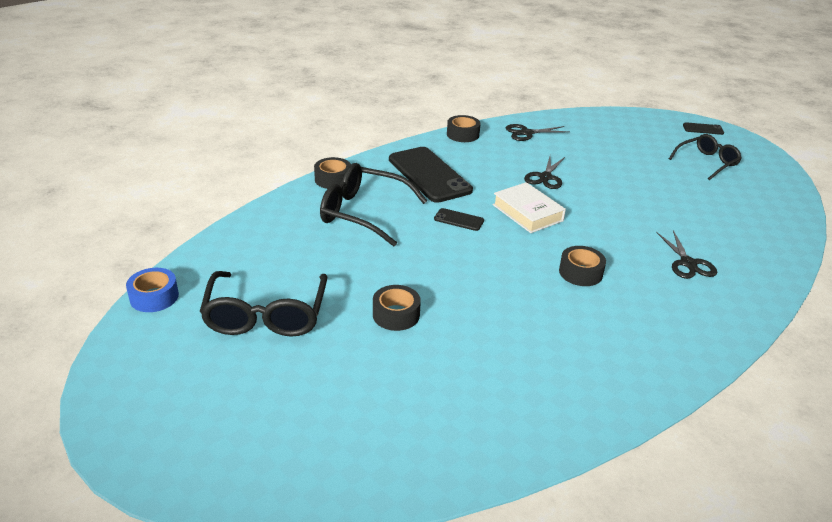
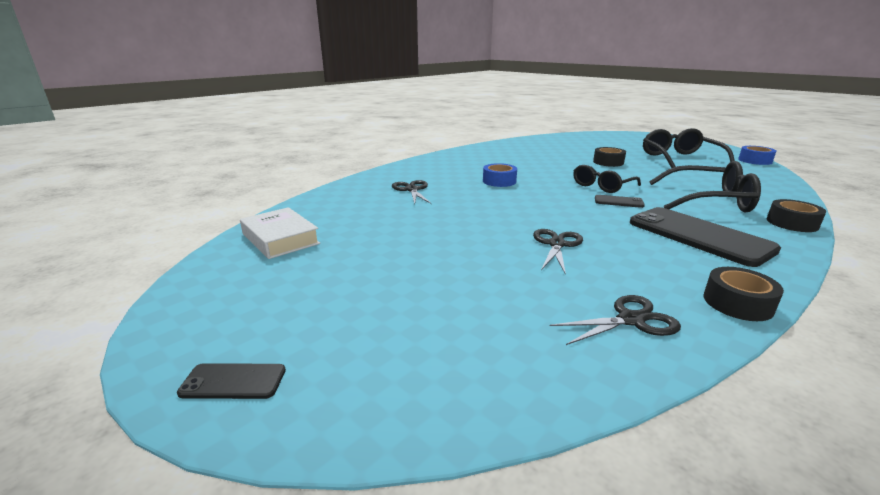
camera: 175 degrees right, 10 degrees down
(527, 213) = (558, 210): white book -> white book (280, 239)
(580, 272) = (499, 181): black tape -> blue tape
(707, 162) = (308, 287): black glasses -> black glasses (602, 186)

